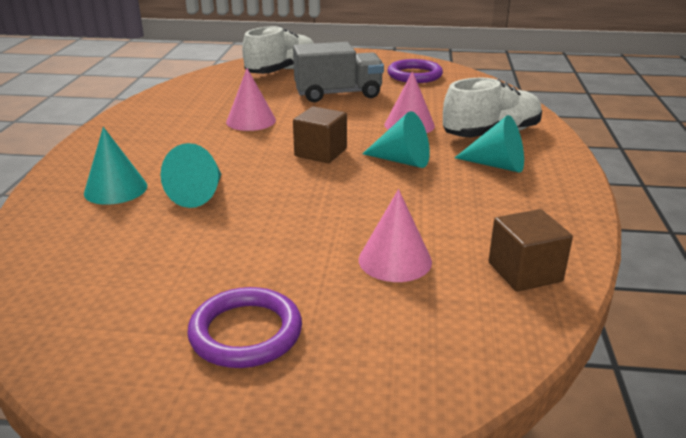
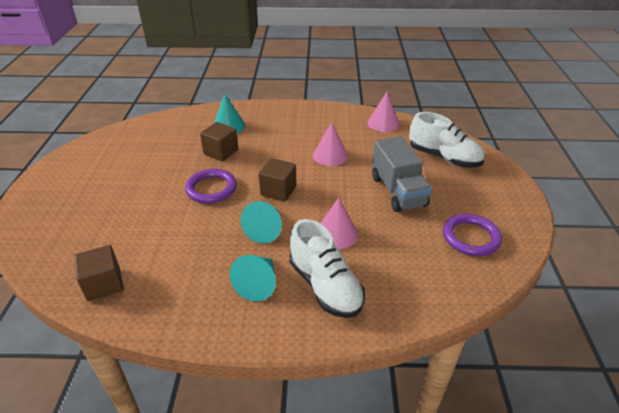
camera: 85 degrees right, 10 degrees up
(199, 194) = (221, 152): turquoise cone -> brown cube
(246, 332) = (88, 183): purple ring -> purple ring (211, 189)
(395, 260) = (133, 228): pink cone -> pink cone (383, 123)

